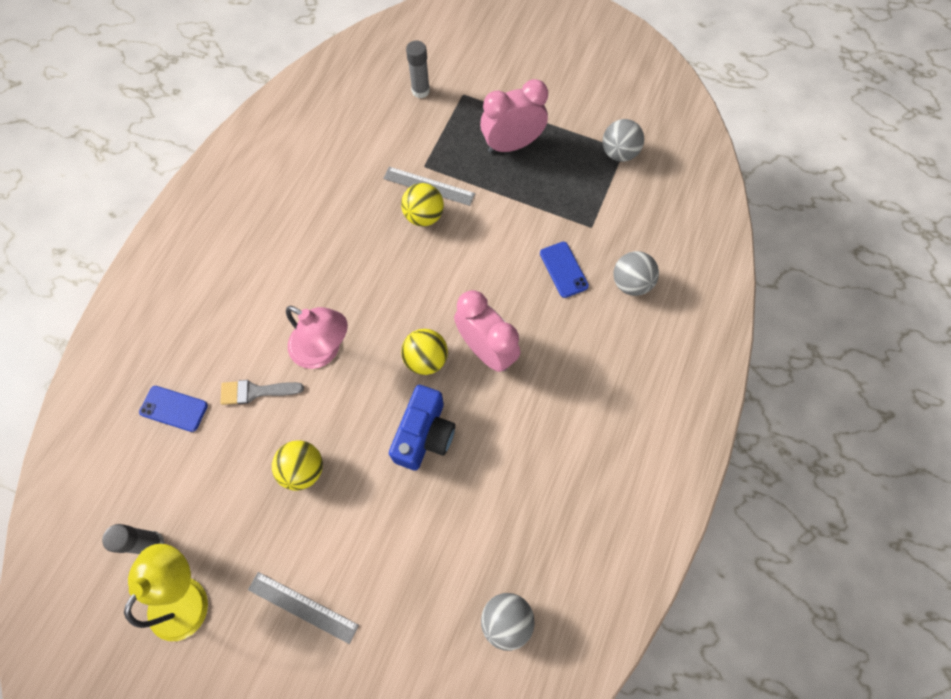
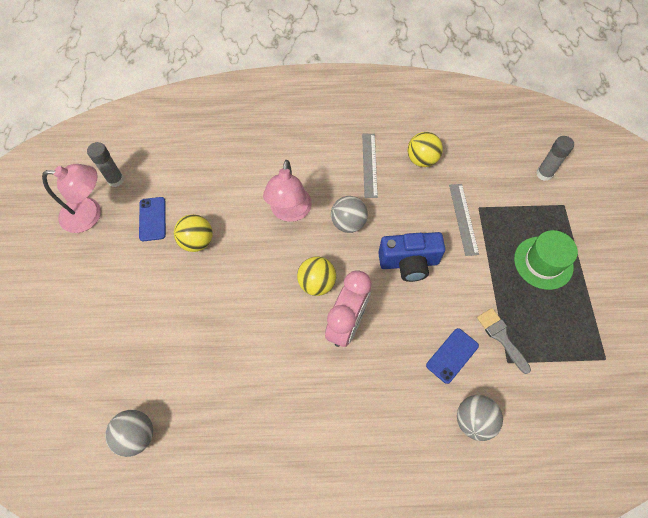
camera: 65 degrees right, 5 degrees down
(174, 409) = (207, 147): blue phone -> blue phone (152, 219)
(185, 594) = (89, 214): yellow lamp -> pink lamp
(255, 391) = (239, 186): grey brush -> grey brush (501, 337)
(303, 607) = (103, 287): grey ruler -> grey ruler (369, 165)
(424, 216) = (435, 227): yellow ball -> yellow ball (422, 160)
(424, 435) = (256, 310): blue camera -> blue camera (409, 263)
(512, 145) = (543, 262): pink clock -> green hat
(619, 153) = (599, 356): grey ball -> grey ball (348, 223)

